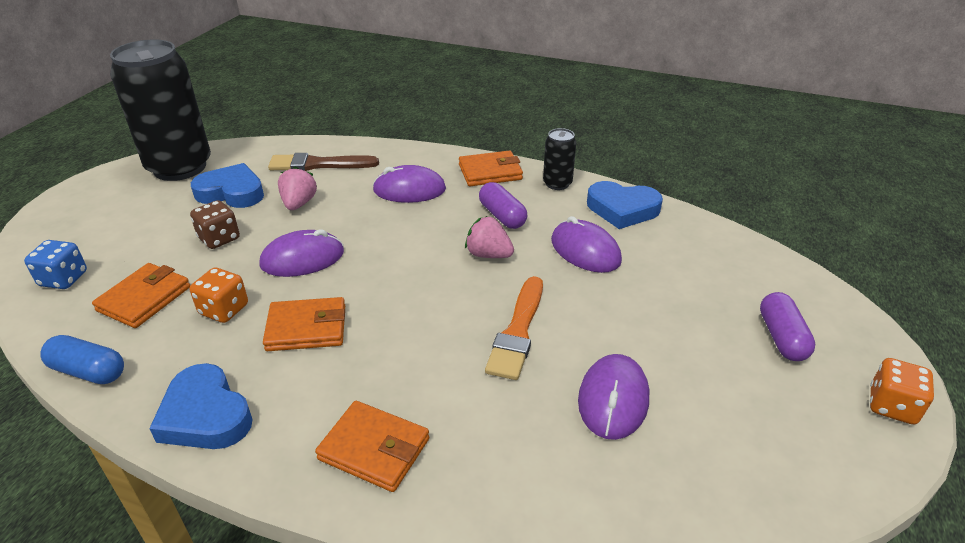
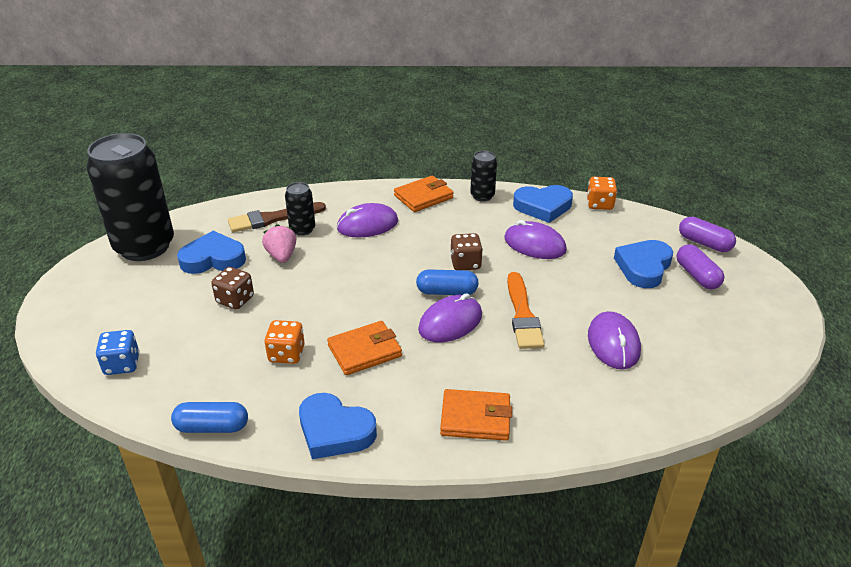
camera: 20 degrees left, 0 degrees up
(144, 299) = (210, 362): orange wallet -> none
(302, 258) = (320, 300): purple mouse -> purple mouse (450, 322)
(339, 181) = (302, 229): none -> black can
(445, 282) = (447, 292): none -> blue capsule
(488, 255) = (465, 263): pink strawberry -> brown dice
(502, 216) = (456, 231): purple capsule -> purple capsule (704, 243)
(711, 309) = (643, 267): none -> blue heart
(892, 406) = (780, 303): orange dice -> orange dice (599, 204)

